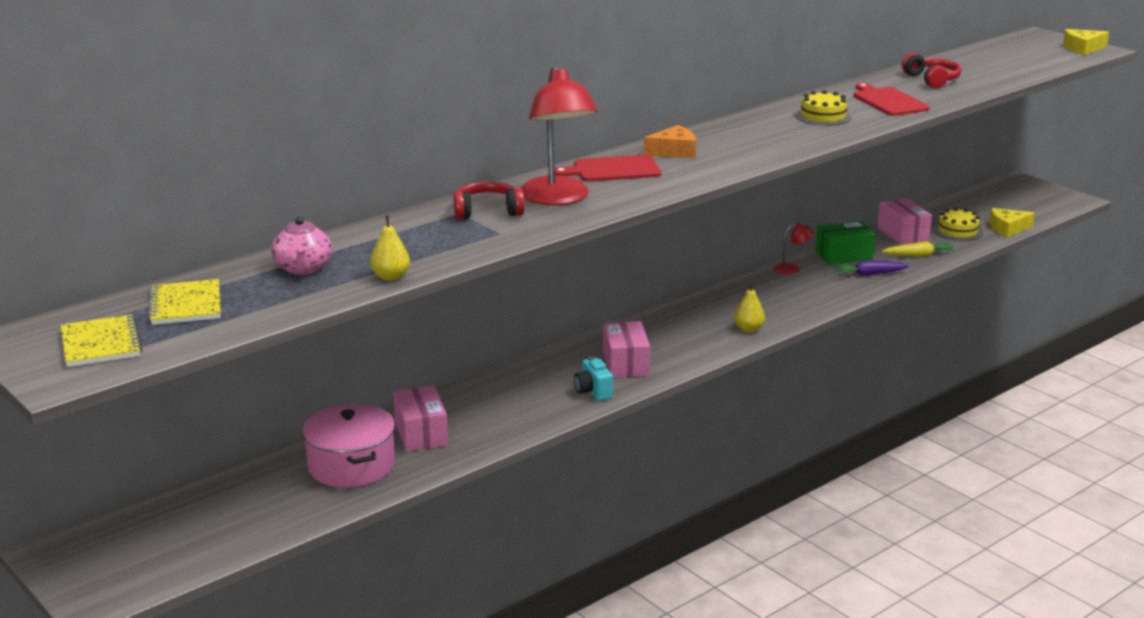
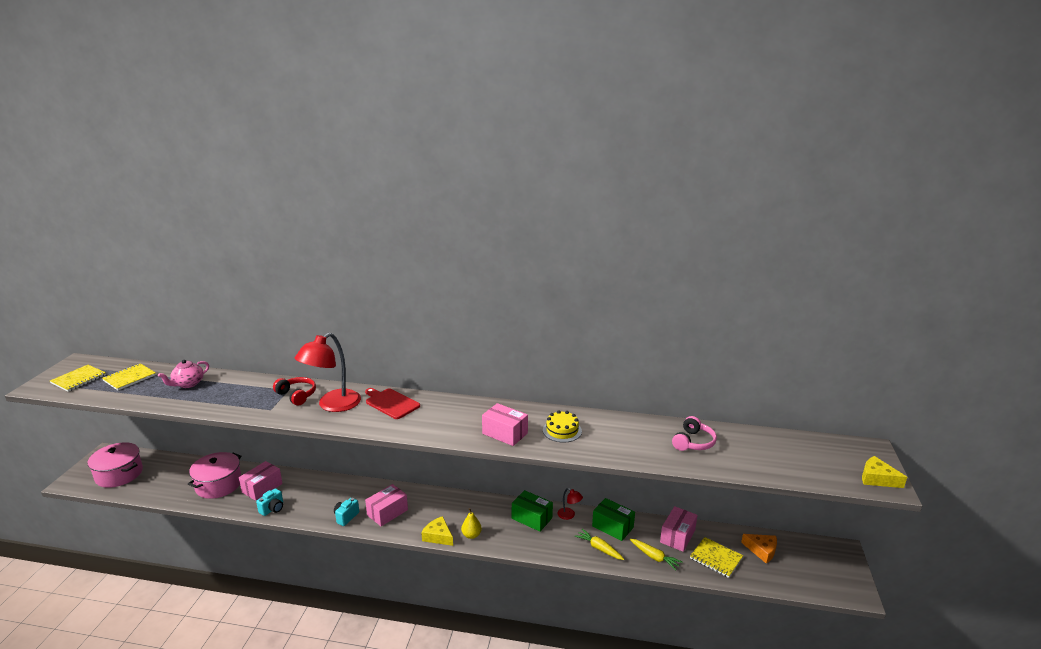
camera: 50 degrees right, 0 degrees up
(157, 549) = (119, 474): none -> pink pot
(391, 277) = (191, 406): yellow pear -> none
(490, 437) = (272, 509): none -> turquoise camera
(674, 151) = (440, 408): orange cheese -> orange cheese (762, 550)
(767, 288) = (531, 518): none -> green box
(786, 139) = (505, 433): none -> pink box
(869, 274) = (599, 548): purple carrot -> yellow carrot
(888, 101) = (624, 442): red cutting board -> none
(932, 80) = (693, 442): red headphones -> pink headphones
(958, 231) = (716, 558): yellow cake -> yellow notebook
(1007, 228) = (754, 580): yellow cheese -> yellow cheese (438, 536)

